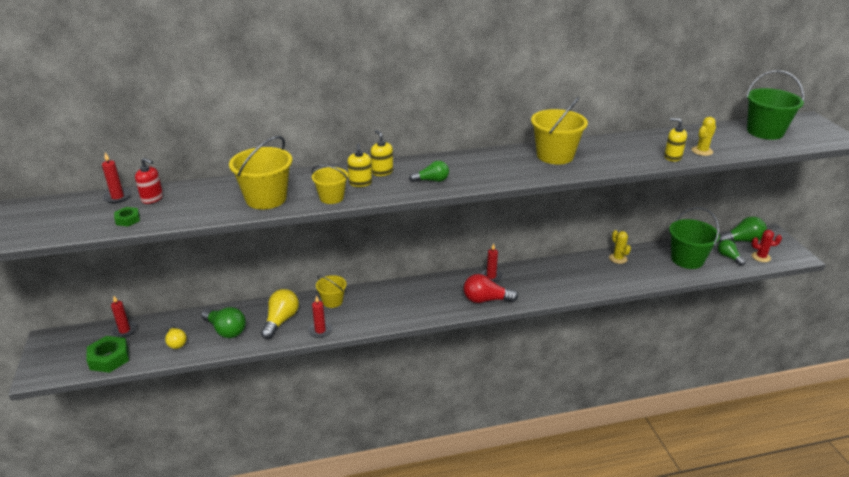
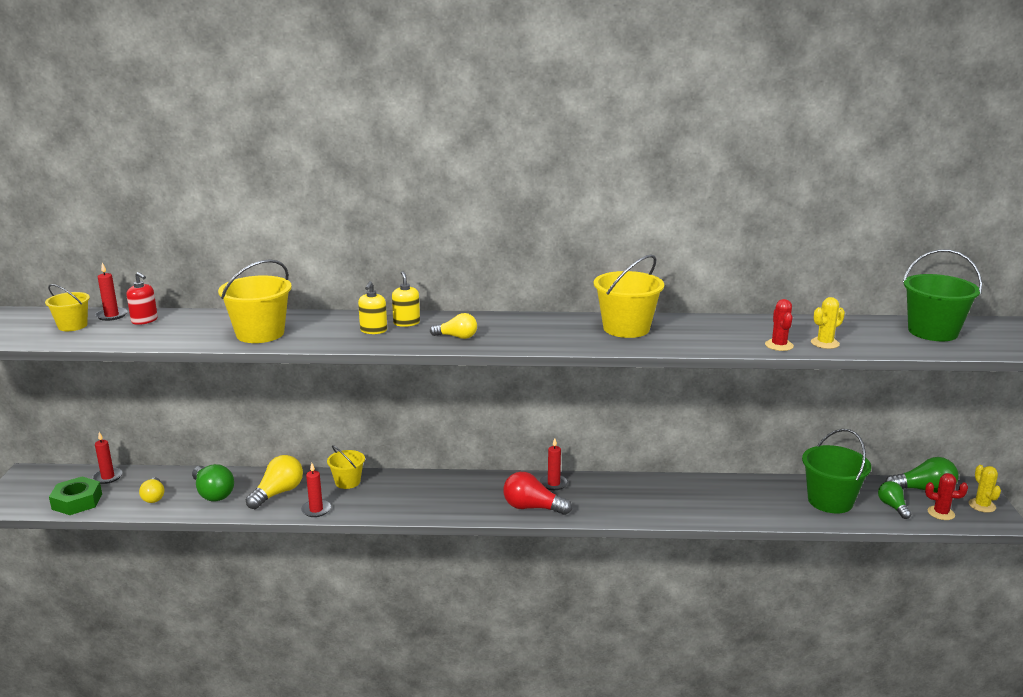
camera: 15 degrees right, 10 degrees down
(128, 219) = (106, 336): green nut -> none
(331, 197) = (331, 340): yellow bucket -> yellow bucket (72, 326)
(432, 180) = (456, 337): green light bulb -> yellow light bulb
(618, 258) = (733, 487): yellow cactus -> yellow cactus (982, 505)
(672, 157) = (779, 345): yellow soap dispenser -> red cactus

